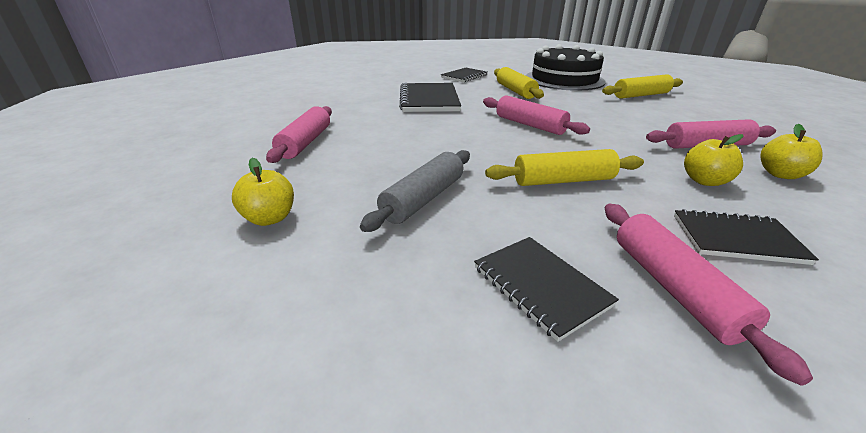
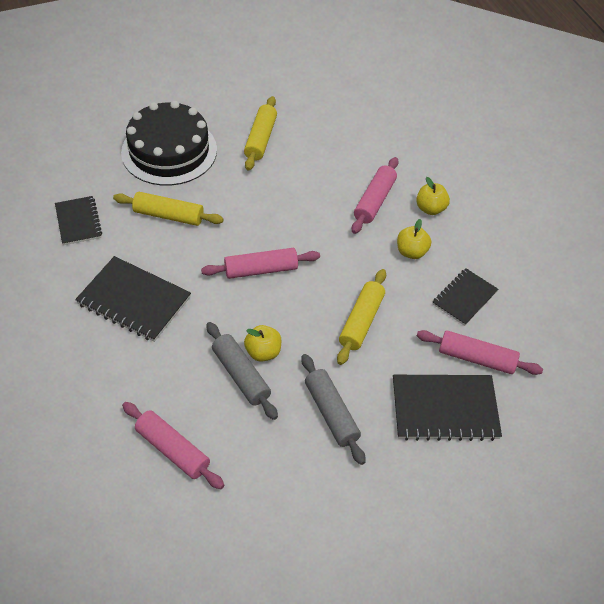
camera: 60 degrees left, 20 degrees up
(270, 218) = (297, 511): yellow apple -> yellow apple (263, 352)
(412, 146) = (241, 375): none -> grey rolling pin
(540, 286) = (444, 409): black notebook -> black notebook, size x1.59

